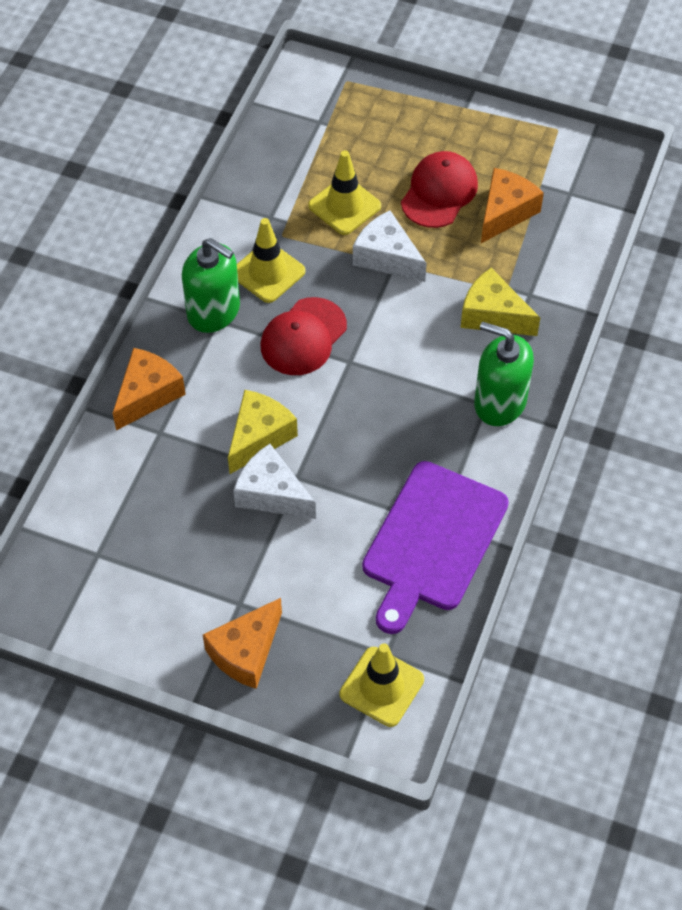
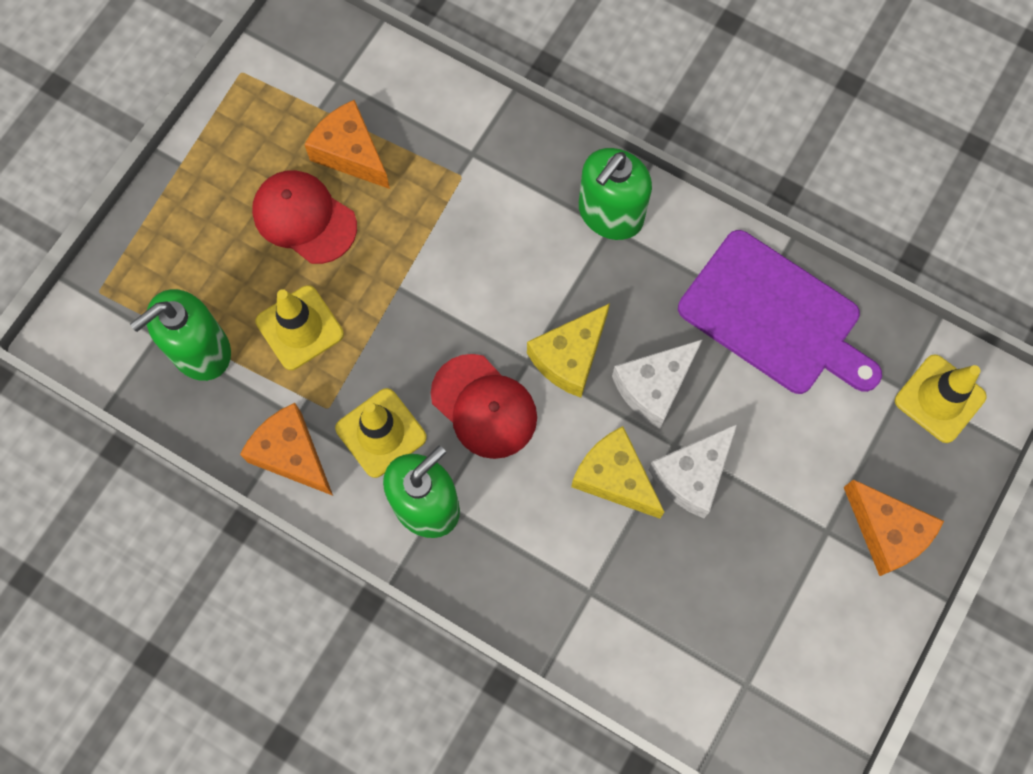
camera: 80 degrees left, 15 degrees up
(147, 394) = (534, 600): orange cheese -> orange cheese (291, 454)
(312, 149) = (200, 350): none -> green soap dispenser
(387, 257) = (387, 294): white cheese -> white cheese (654, 387)
(493, 315) = (493, 196): yellow cheese -> yellow cheese (569, 357)

